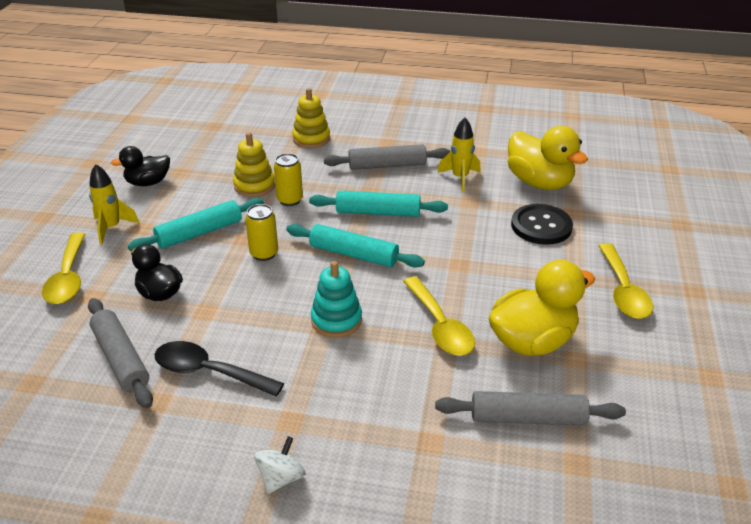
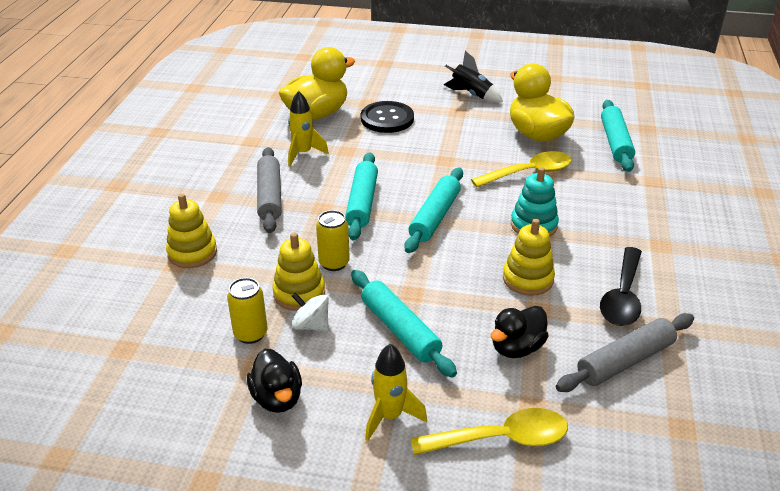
camera: 90 degrees left, 0 degrees up
(249, 308) = (528, 279): none -> yellow stacking toy
(264, 254) = (438, 275): yellow can -> yellow can (250, 334)
(281, 478) = (718, 247): white spinning top -> white spinning top (311, 325)
(527, 418) = (615, 142): grey rolling pin -> turquoise rolling pin
(623, 291) = (471, 94): yellow spoon -> black rocket

